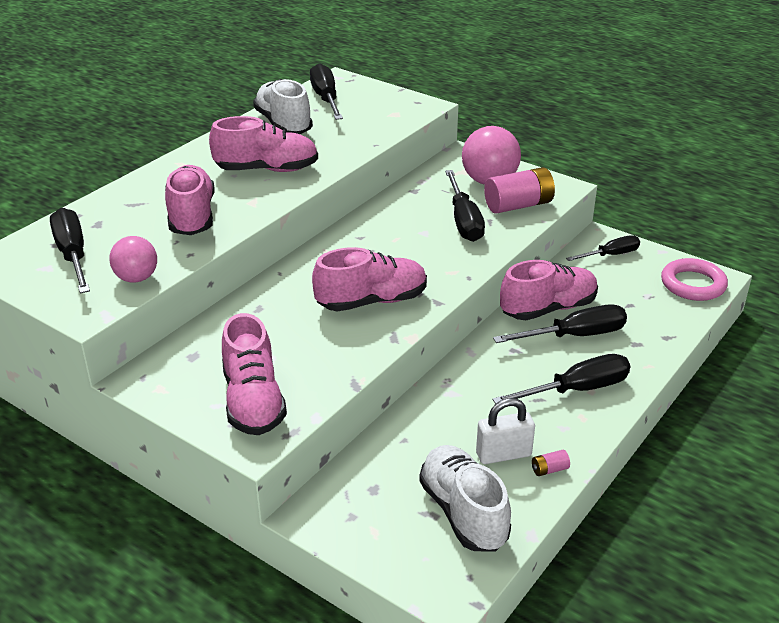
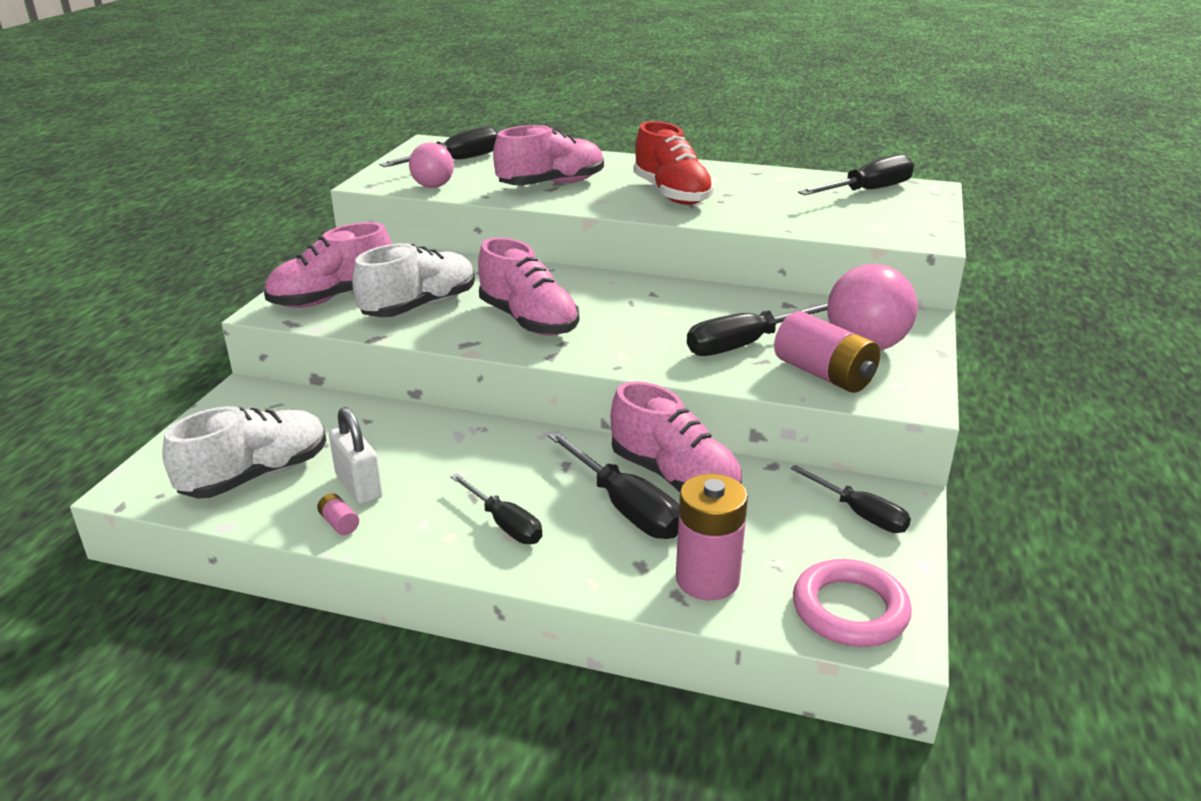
camera: 70 degrees right, 5 degrees down
(267, 169) = (672, 194): pink shoe -> red shoe
(283, 124) = (779, 184): white shoe -> white shoe (419, 306)
(576, 390) = (505, 524): black screwdriver -> black screwdriver, size x0.66
(656, 323) = (707, 579): none -> pink battery

